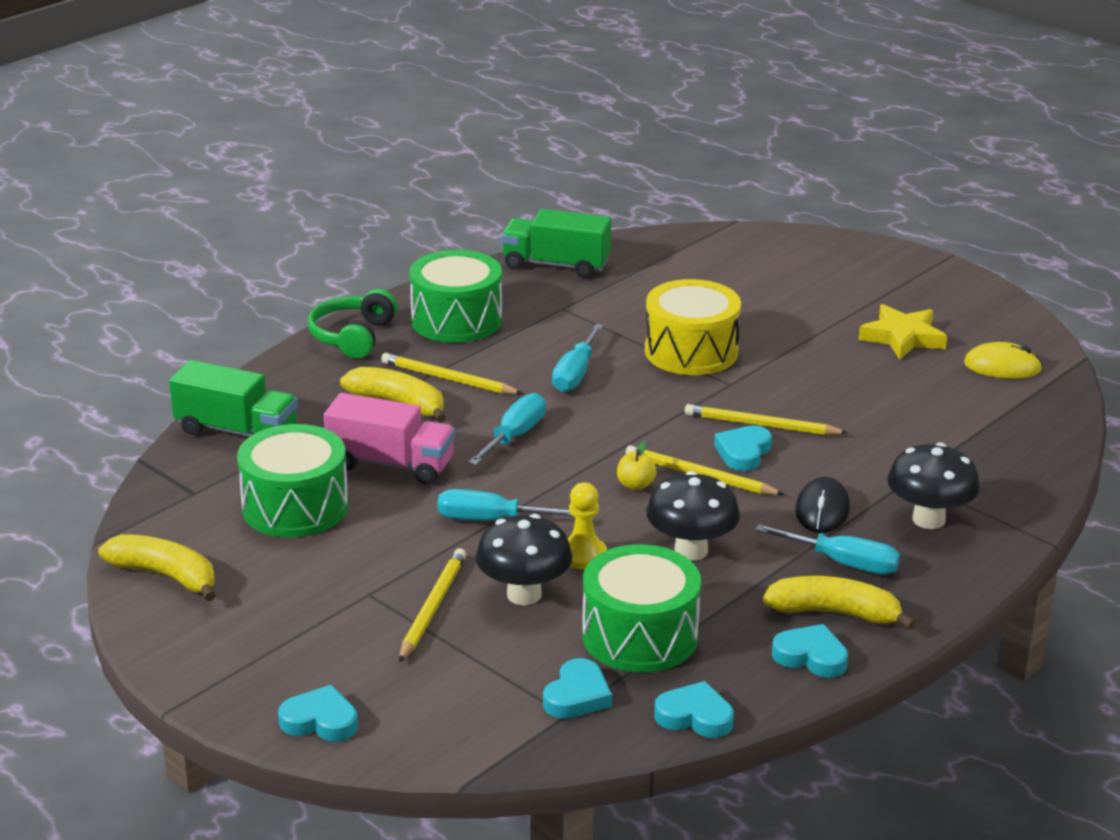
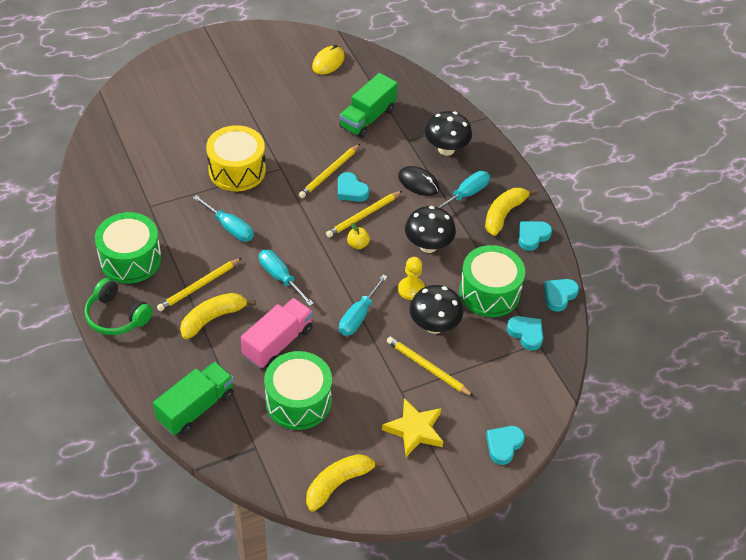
camera: 70 degrees left, 20 degrees up
(556, 265) = (94, 190): green truck -> green truck (367, 118)
(902, 337) = (277, 84): yellow star -> yellow star (415, 430)

